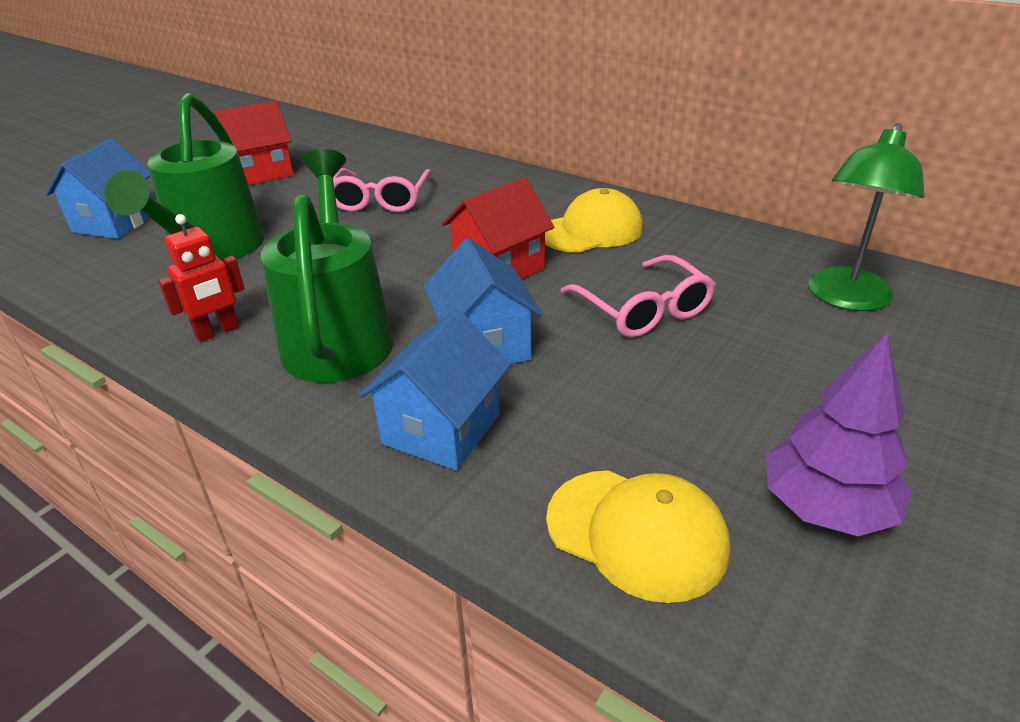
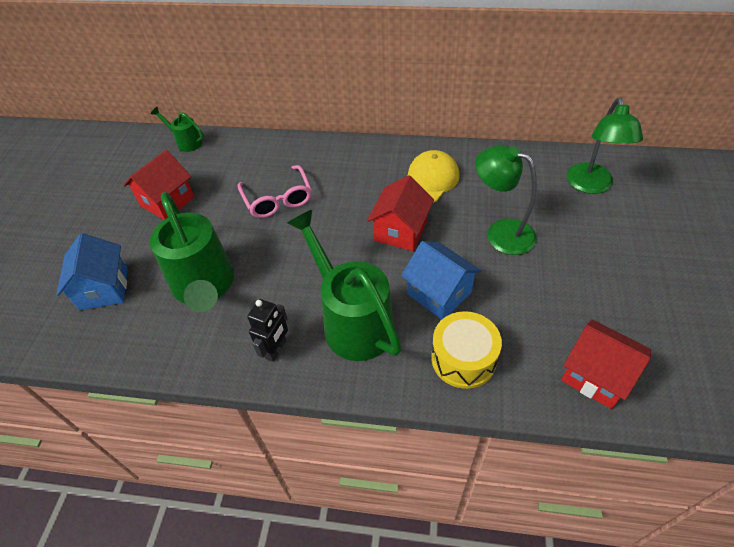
camera: 25 degrees left, 15 degrees up
(217, 332) = (276, 349): red robot -> black robot
(338, 132) = (186, 142): none -> green watering can
(441, 429) = (463, 359): blue house -> yellow drum
(637, 533) = (596, 375): yellow cap -> red house
(643, 309) = (501, 232): pink glasses -> green lamp
(826, 507) = (659, 323): purple tree -> none

